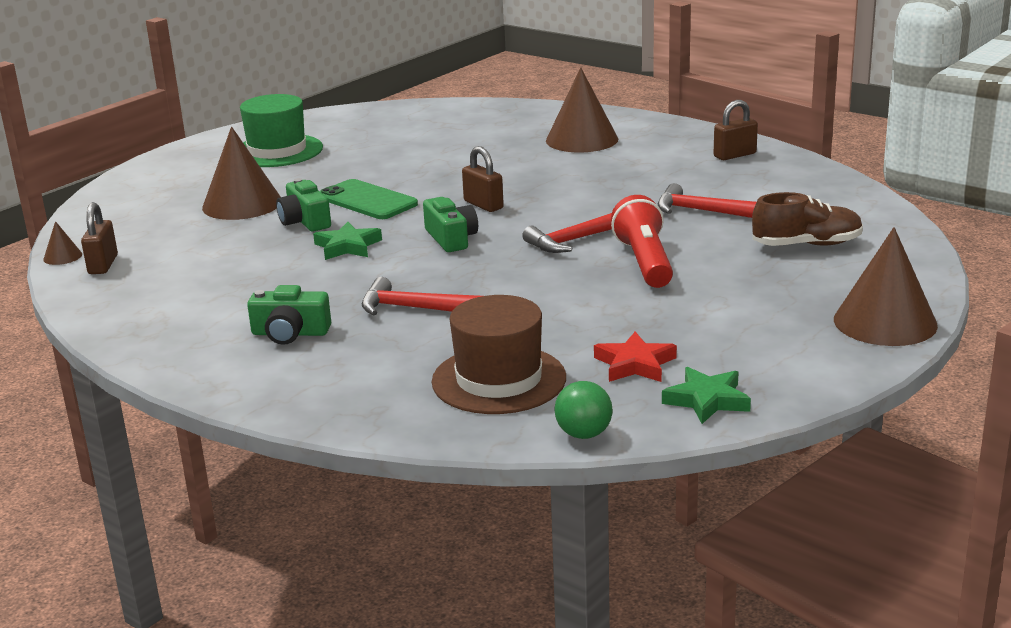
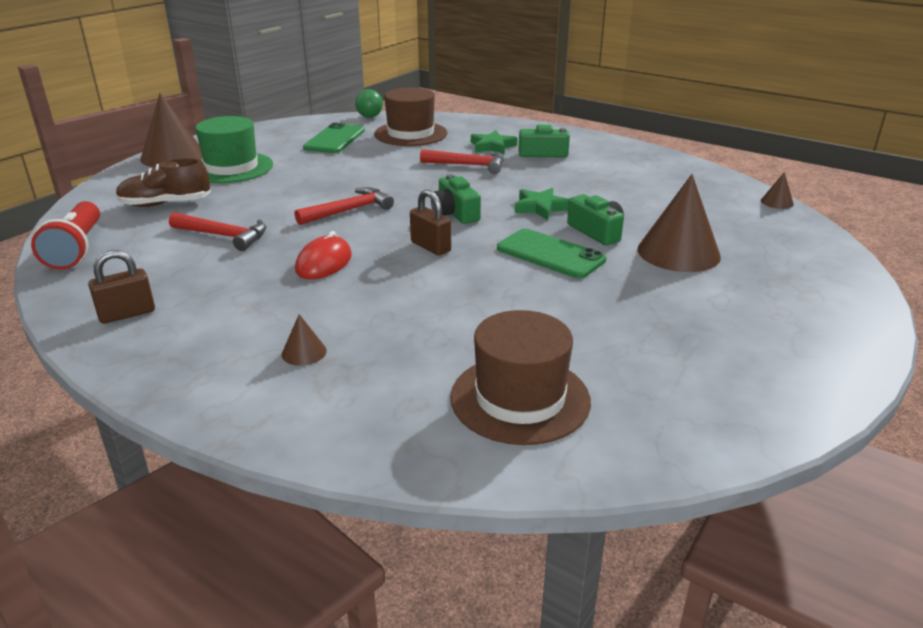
camera: 175 degrees right, 5 degrees up
(103, 265) = (731, 195): brown padlock -> none
(277, 151) = (722, 339): green hat -> green hat (231, 168)
(437, 125) = (520, 398): none -> brown hat
(582, 139) = (304, 352): brown cone -> brown cone, size x0.44
(587, 190) = (324, 263): none -> red mouse
(635, 364) = (334, 139): red star -> green phone
(644, 262) = (301, 192): red flashlight -> red flashlight (77, 249)
(707, 400) = (304, 126): green star -> green star (492, 146)

